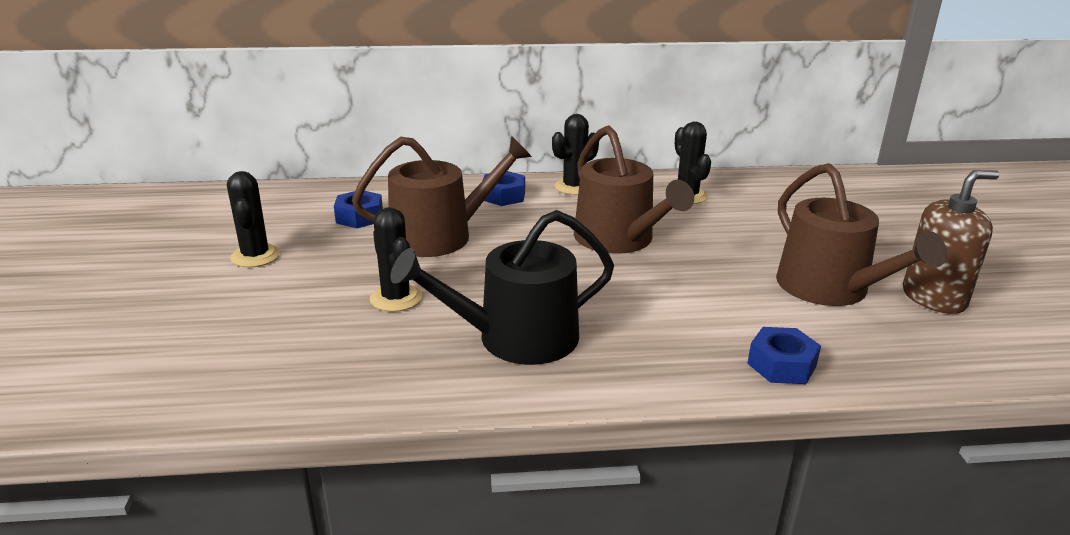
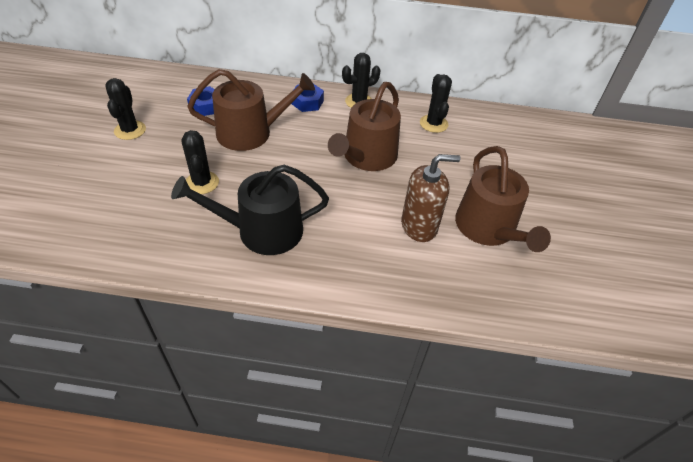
camera: 10 degrees right, 20 degrees up
(619, 239) = (367, 157): brown watering can -> brown watering can turned 45 degrees clockwise
(781, 365) = (419, 287): blue nut -> none
(933, 298) = (556, 251): brown soap dispenser -> brown soap dispenser (419, 226)

